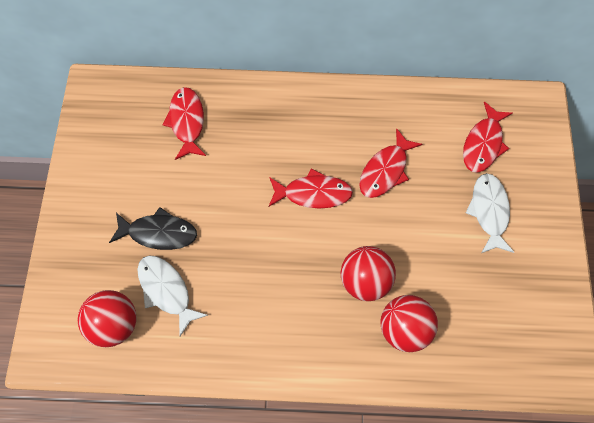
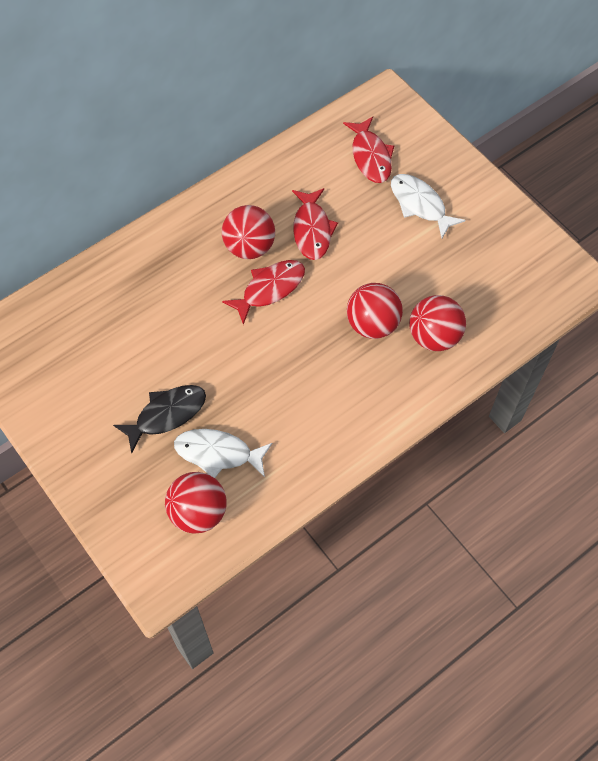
camera: 40 degrees left, 5 degrees down
(187, 122) = (104, 309): red fish -> none
(327, 150) = (249, 247): none -> red ball

